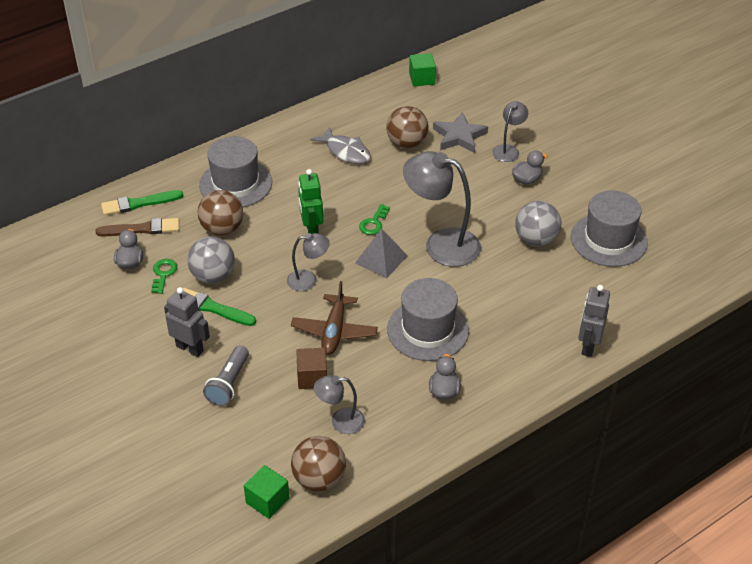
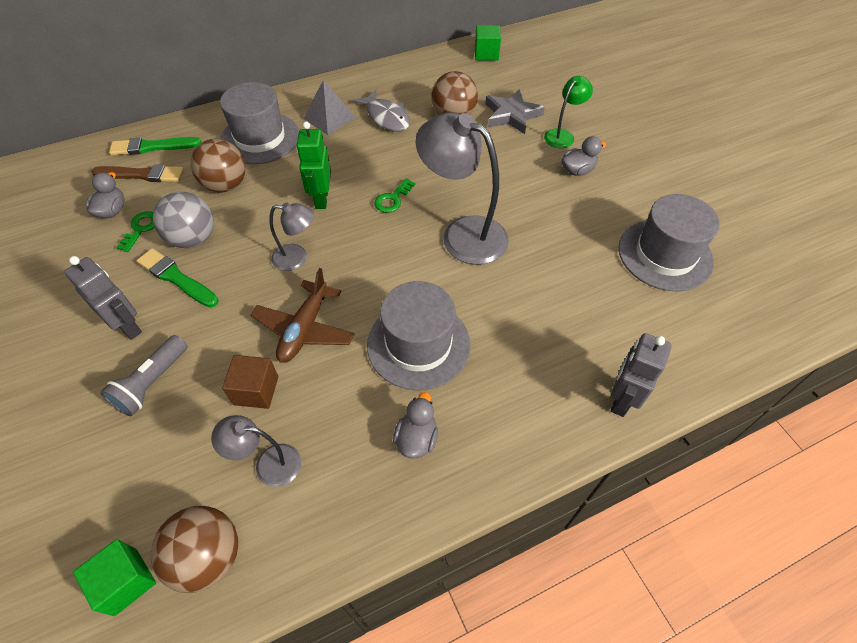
camera: 10 degrees right, 10 degrees up
(381, 259) = (388, 243): grey pyramid -> grey pyramid (329, 118)
(508, 150) = (562, 135): grey lamp -> green lamp
(536, 240) = (576, 243): grey ball -> none

